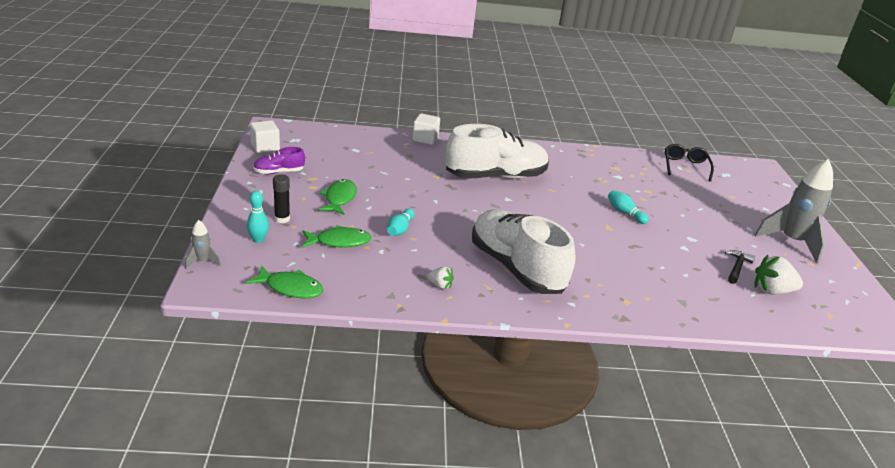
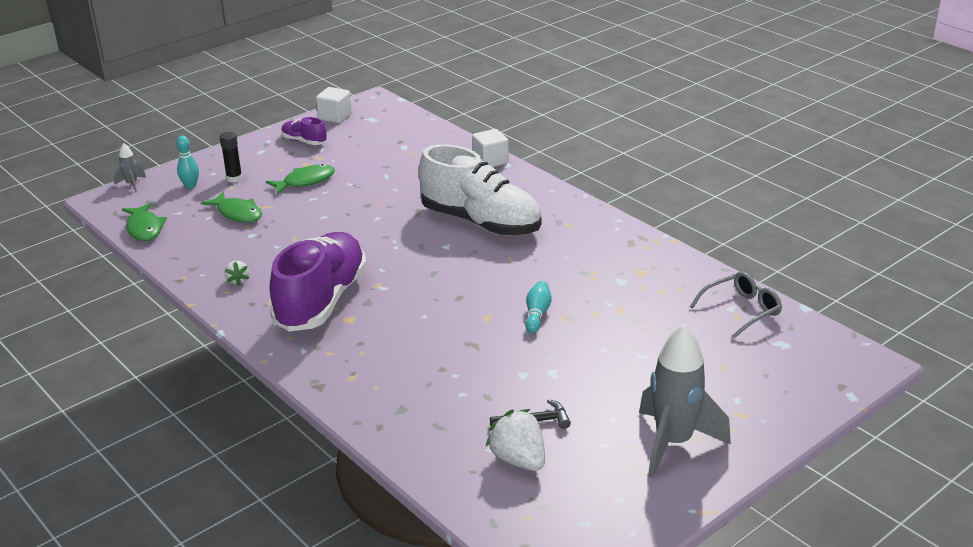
camera: 55 degrees right, 0 degrees up
(400, 229) = (298, 226): turquoise bowling pin -> none
(516, 268) = (321, 301): white shoe -> purple shoe
(685, 166) = (741, 310): black glasses -> grey glasses

